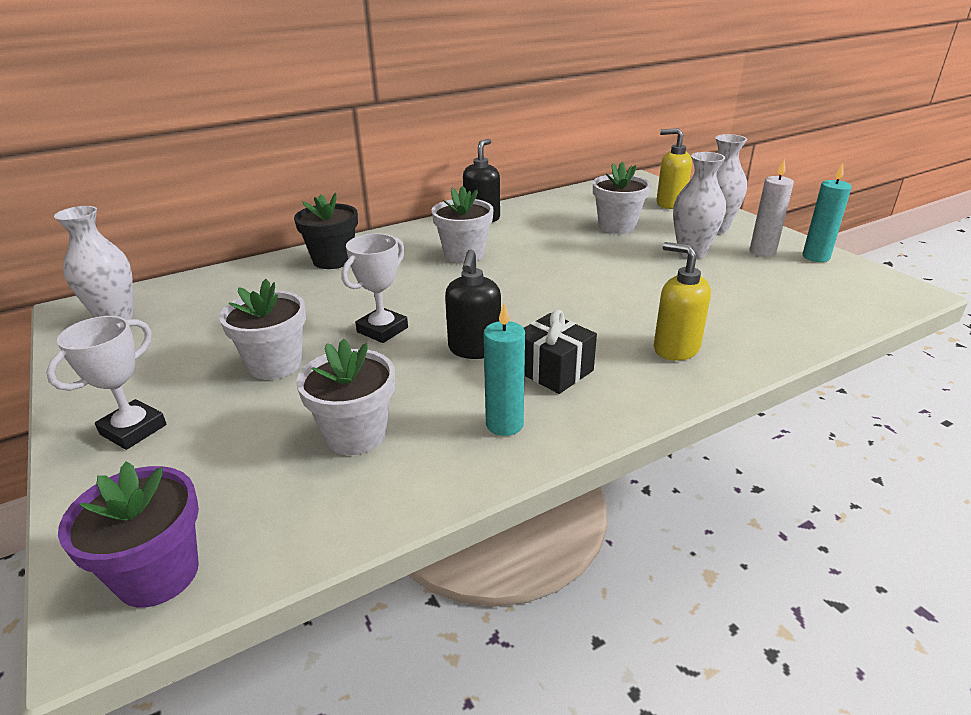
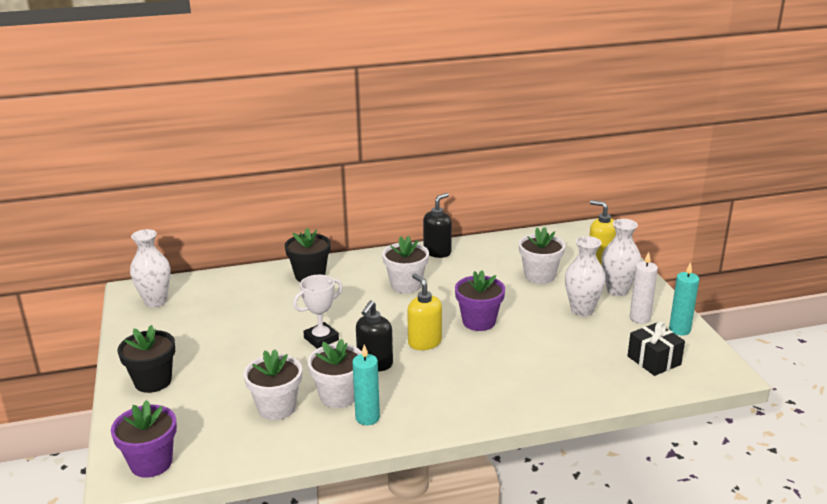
camera: 15 degrees right, 5 degrees down
(133, 429) = (153, 381): white trophy -> black flower pot
(275, 364) = (245, 353): white flower pot -> white flower pot (338, 396)
(553, 370) = (418, 388): black gift -> black gift (654, 360)
(580, 281) = (479, 322): none -> purple flower pot
(675, 348) = (511, 387): yellow soap dispenser -> yellow soap dispenser (424, 342)

